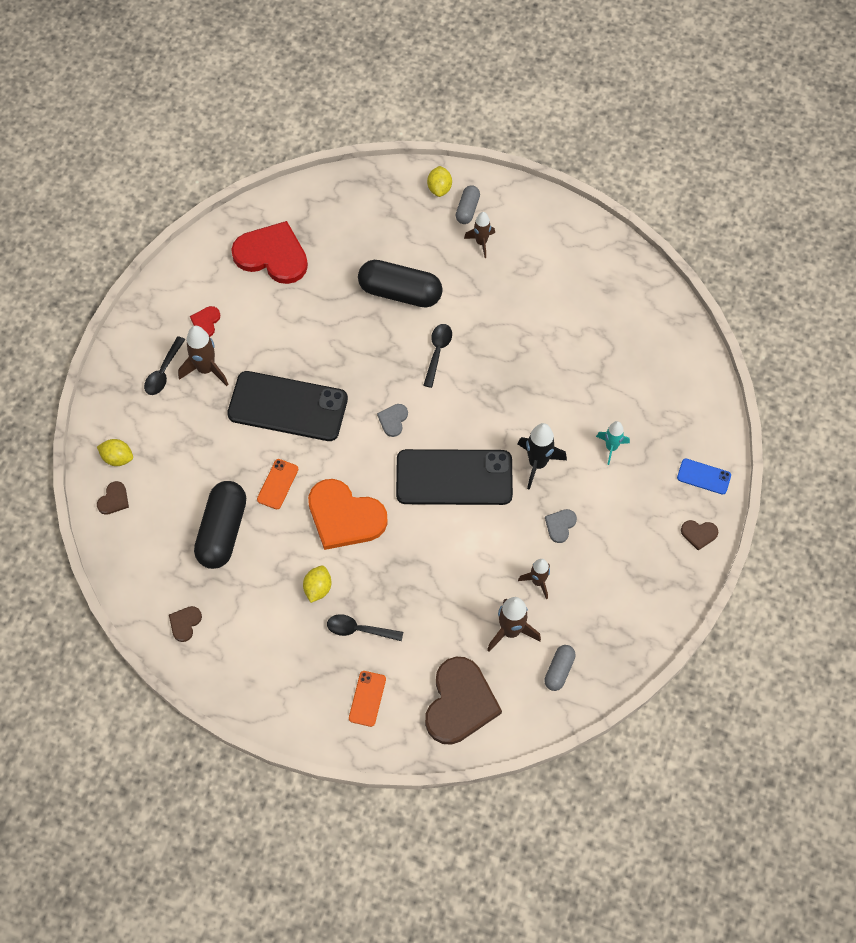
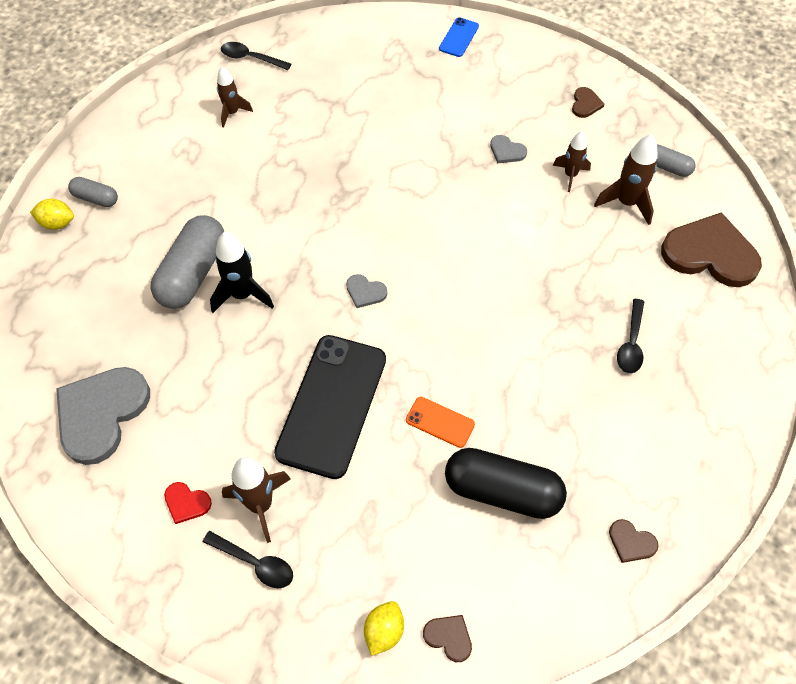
camera: 85 degrees left, 5 degrees down
(272, 255) = (101, 414): red heart -> grey heart
(318, 588) = (580, 384): yellow lemon -> none
(344, 516) = (488, 350): orange heart -> none
(367, 698) = (713, 340): orange phone -> none
(400, 292) = (193, 273): black capsule -> grey capsule
(437, 352) = (282, 242): black spoon -> black spoon (250, 58)
(454, 478) = (445, 238): black phone -> none
(481, 242) = (145, 189): brown rocket -> brown rocket (232, 113)
(537, 463) = (433, 163): black rocket -> black rocket (242, 295)
(611, 447) = (420, 102): turquoise rocket -> none
(699, 534) = (519, 48): brown heart -> brown heart (585, 104)

